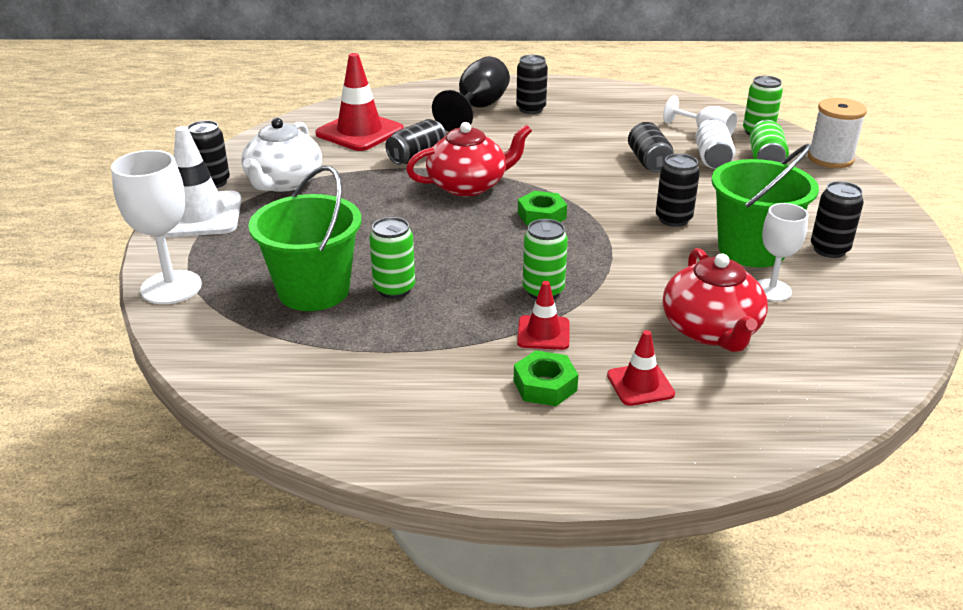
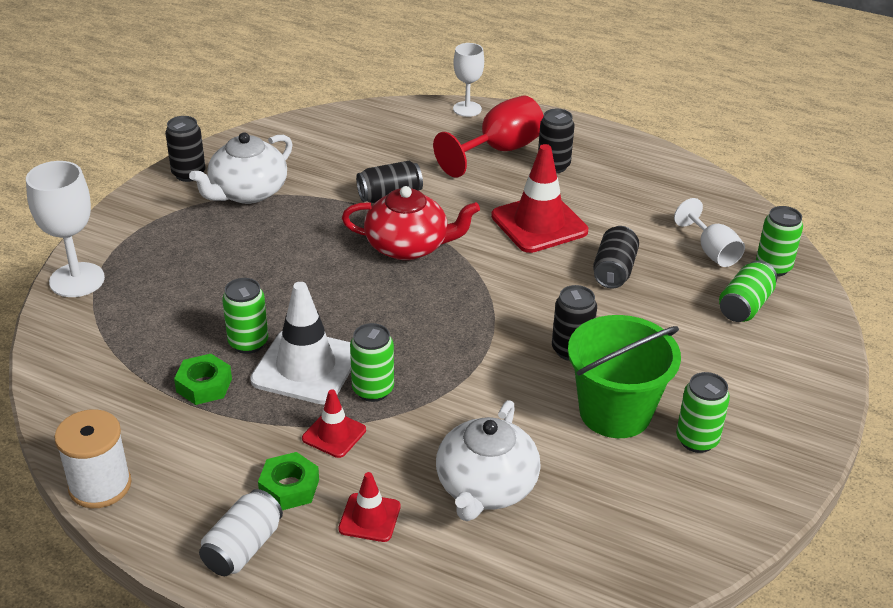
camera: 25 degrees right, 5 degrees up
(198, 215) = (151, 208): white traffic cone -> white traffic cone (306, 367)
(314, 291) = (182, 322): green bucket -> none
(359, 132) = (361, 149): red traffic cone -> red traffic cone (539, 224)
(477, 109) = (499, 150): black goblet -> red goblet
(541, 215) = (446, 304): green nut -> green nut (204, 385)
(711, 330) = (485, 487): red teapot -> white teapot
(712, 158) = (686, 287): white can -> white can (243, 548)
(771, 290) = (588, 465): white goblet -> white goblet (467, 109)
(829, 249) = (697, 440): black can -> green can
(830, 159) = (821, 327): white spool -> white spool (100, 485)

